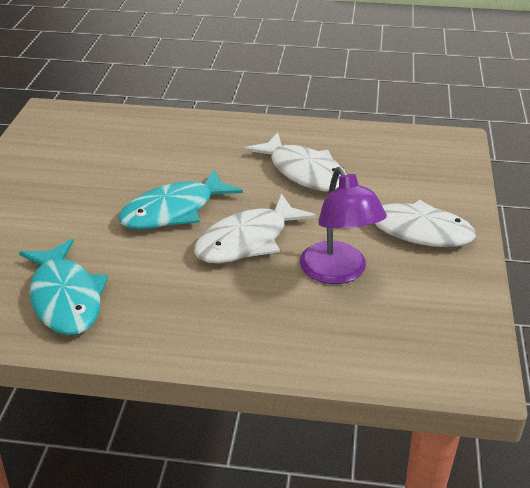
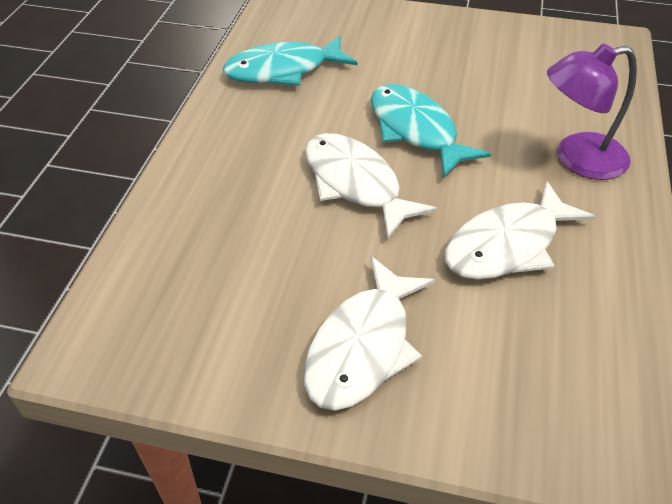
camera: 95 degrees right, 10 degrees up
(338, 272) = (285, 255): purple lamp -> purple lamp (577, 159)

